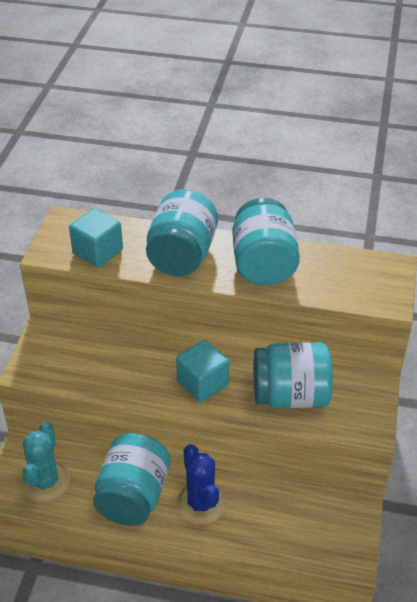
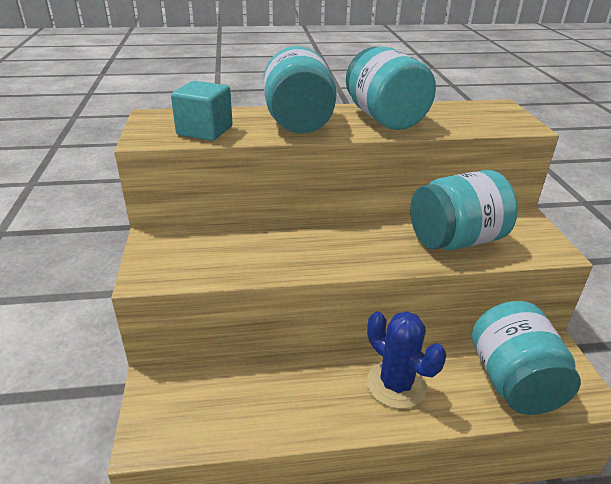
camera: 20 degrees left, 10 degrees down
(45, 481) = (199, 411): turquoise cactus -> none
(133, 496) = (316, 398): turquoise jar -> turquoise jar (513, 382)
(202, 383) = (360, 248): turquoise cube -> none

